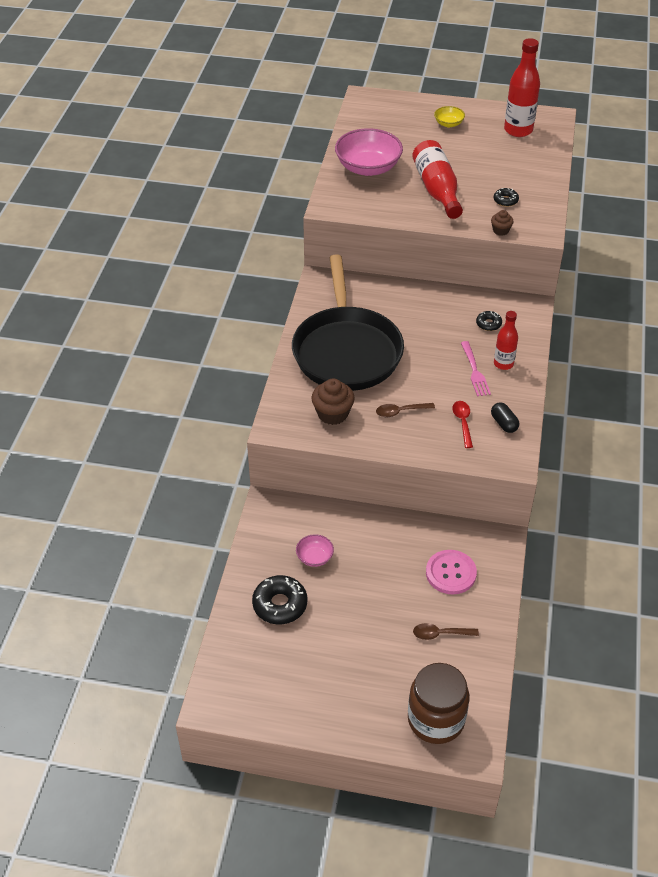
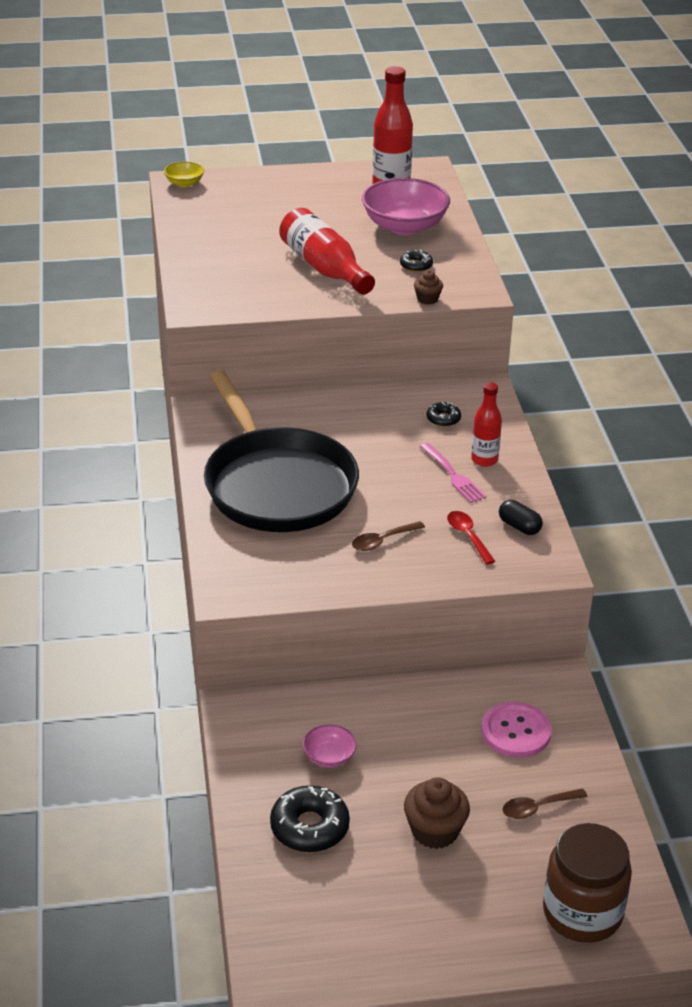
camera: 20 degrees left, 10 degrees down
(332, 414) = (295, 562): brown cupcake -> brown cupcake (435, 831)
(368, 168) = (223, 258): pink bowl -> pink bowl (404, 226)
(448, 124) = (301, 194): yellow bowl -> yellow bowl (184, 183)

